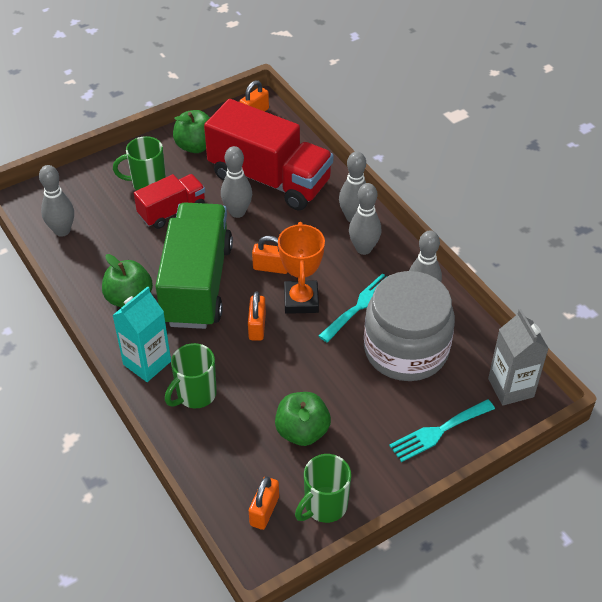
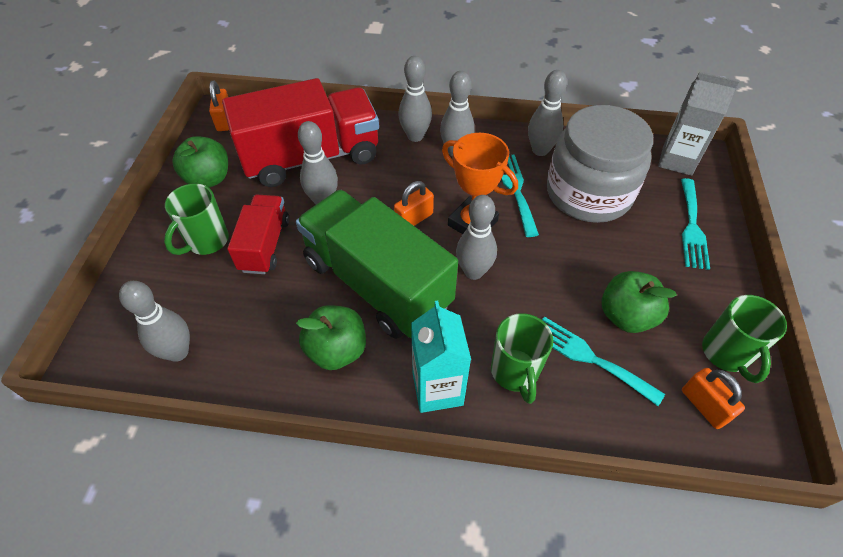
camera: 50 degrees left, 5 degrees up
(245, 428) = (589, 357): none -> turquoise fork
(257, 327) = (473, 272): orange padlock -> grey bowling pin

